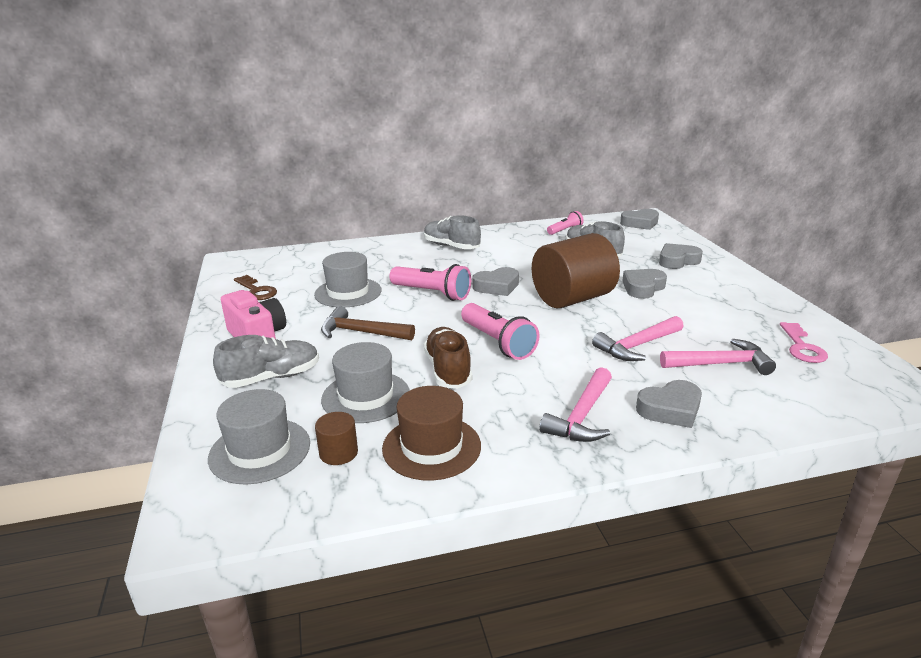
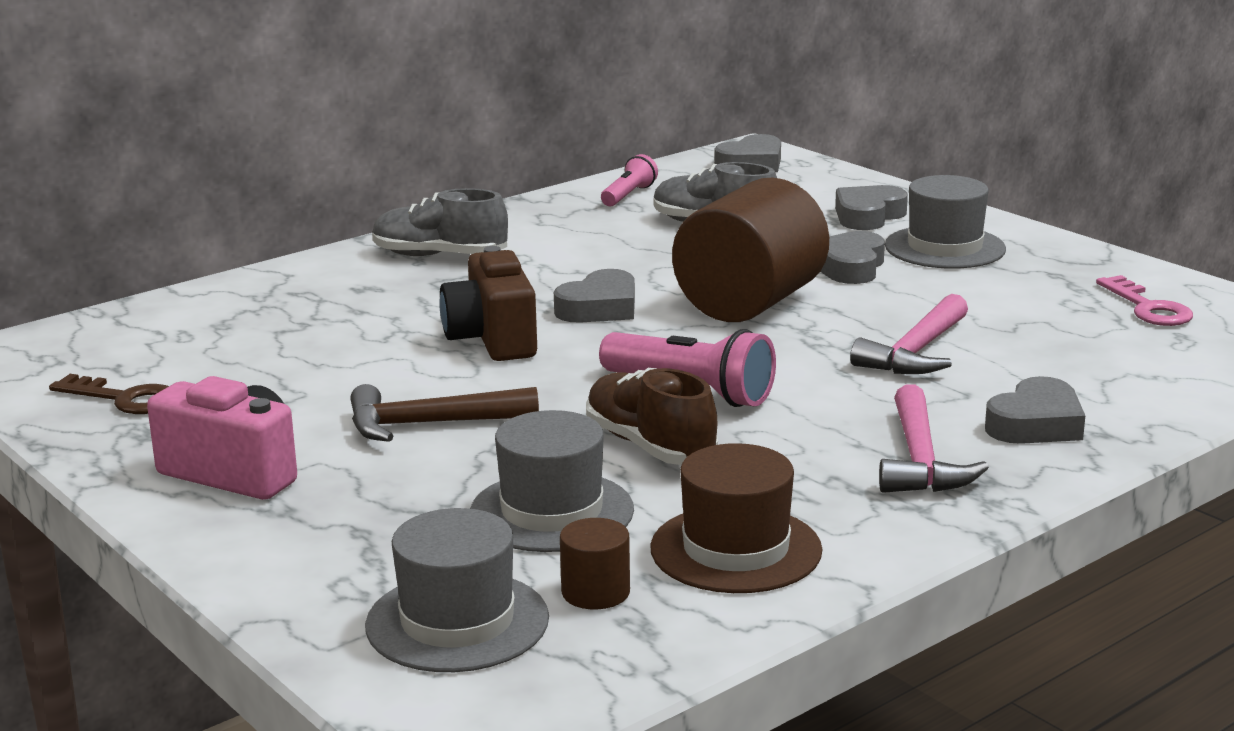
camera: 25 degrees left, 5 degrees down
(271, 377) = (344, 523): grey shoe -> none
(348, 292) = (324, 367): grey hat -> grey hat (945, 247)
(432, 293) = (492, 339): pink flashlight -> brown camera
(720, 364) = (1055, 352): pink hammer -> none

